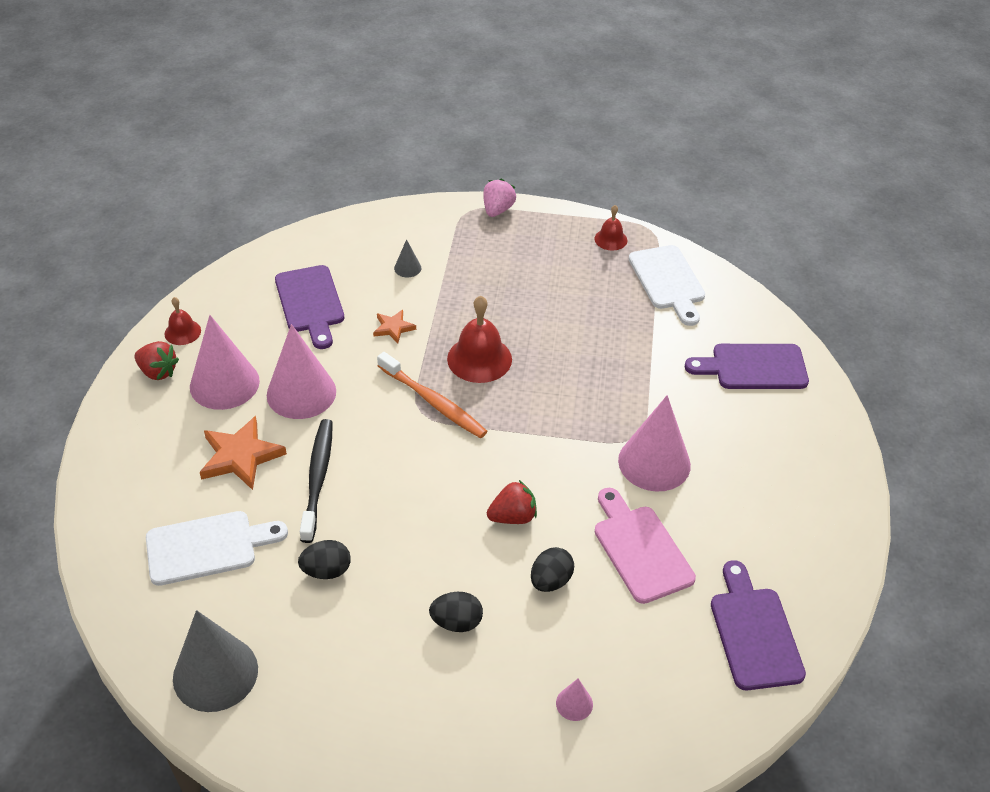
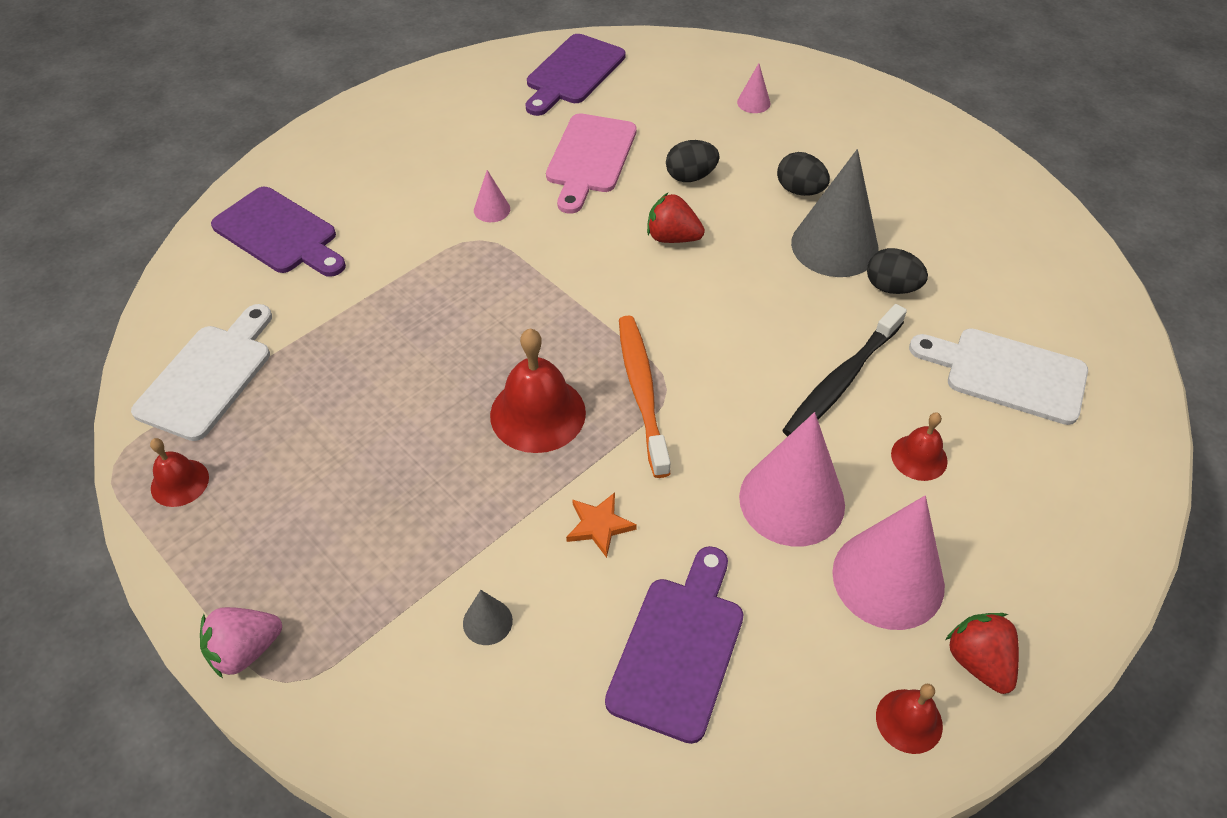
camera: 140 degrees left, 5 degrees up
(215, 673) = (1047, 261): grey cone -> grey cone (834, 246)
(240, 456) = (919, 457): orange star -> red bell
(654, 462) = (492, 209): pink cone -> pink cone, size x0.44

